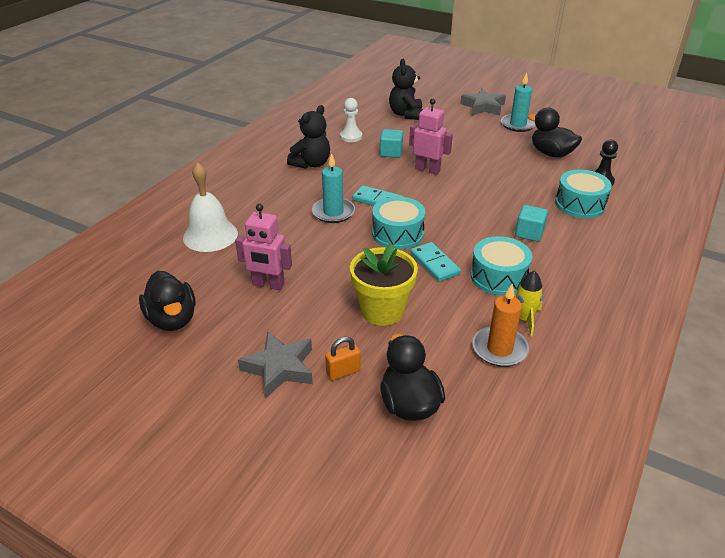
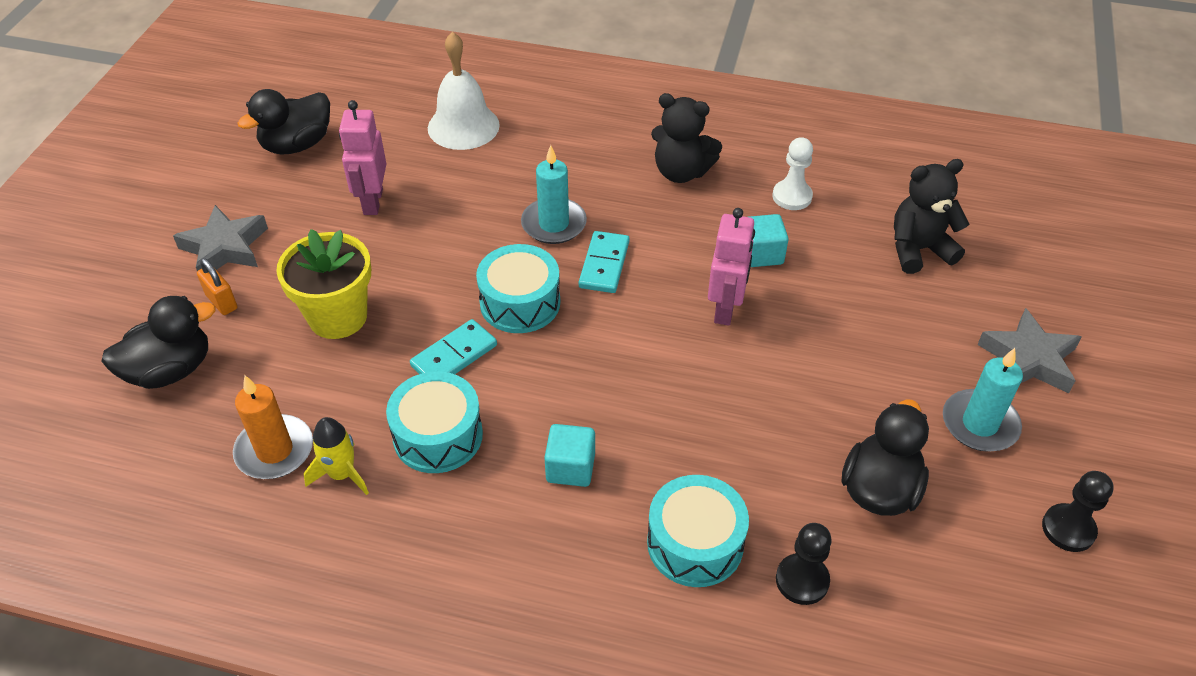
camera: 75 degrees right, 10 degrees up
(575, 120) = (1068, 529): none -> black pawn

